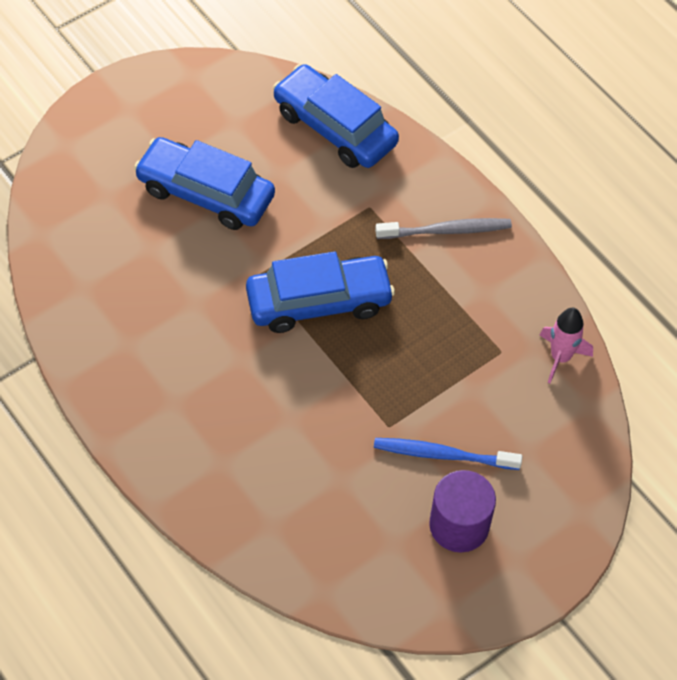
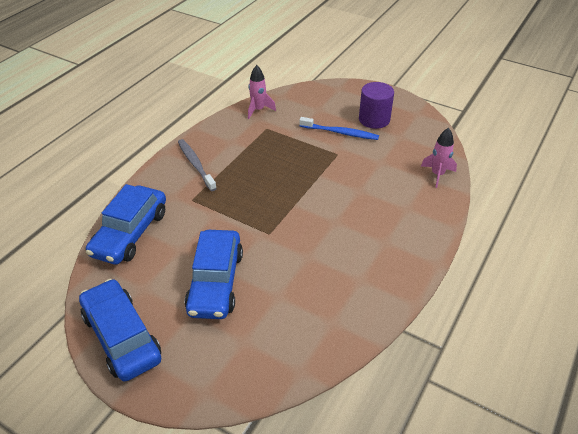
camera: 110 degrees left, 15 degrees down
(273, 546) = (437, 174): none -> pink rocket
(319, 302) = (274, 201): blue car -> blue car (122, 337)
(443, 454) = (340, 133): blue toothbrush -> blue toothbrush turned 60 degrees counterclockwise

